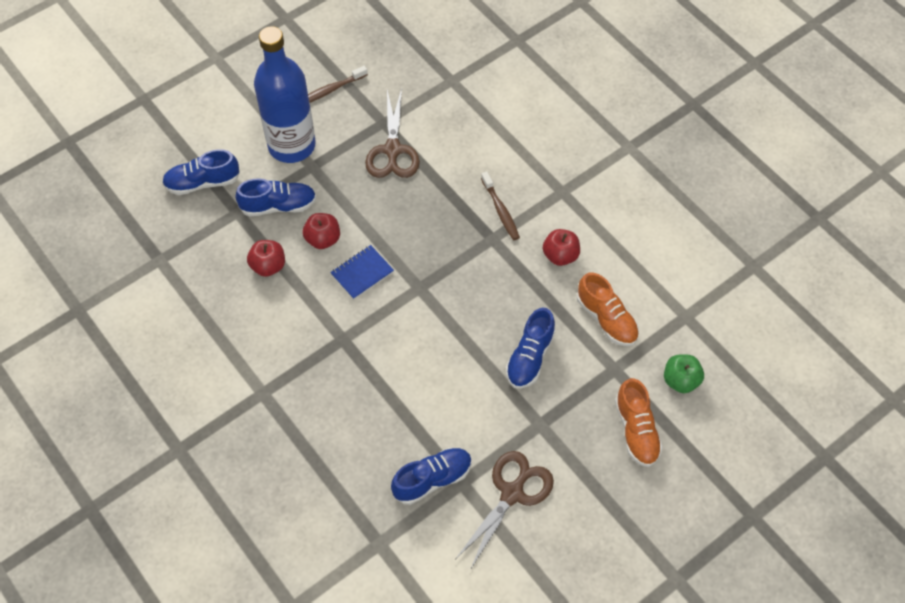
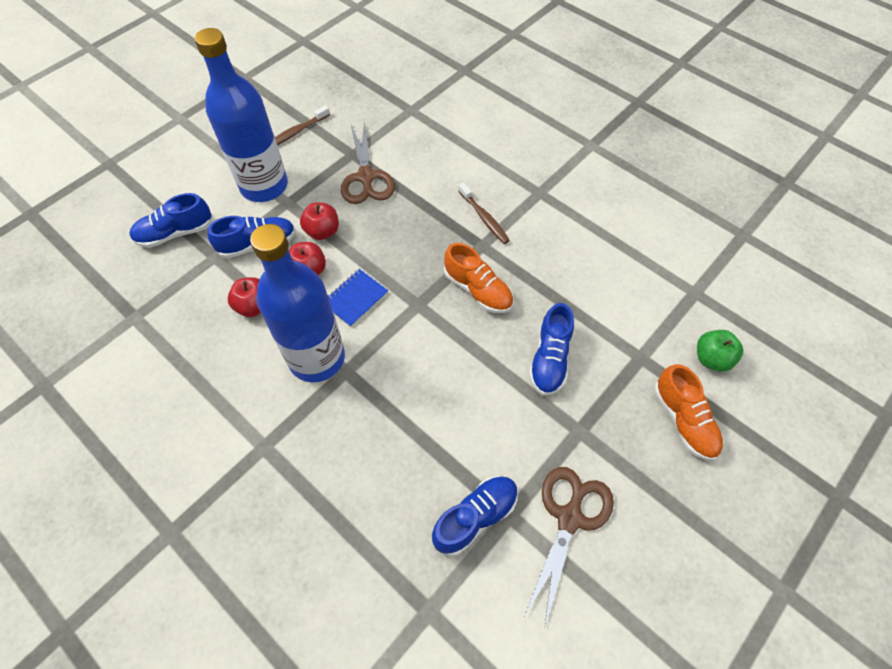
camera: 10 degrees left, 0 degrees up
(319, 323) = (317, 358): none -> blue bottle
(560, 255) = (554, 252): red apple -> red apple (322, 231)
(606, 319) = (617, 307): orange shoe -> orange shoe (478, 290)

